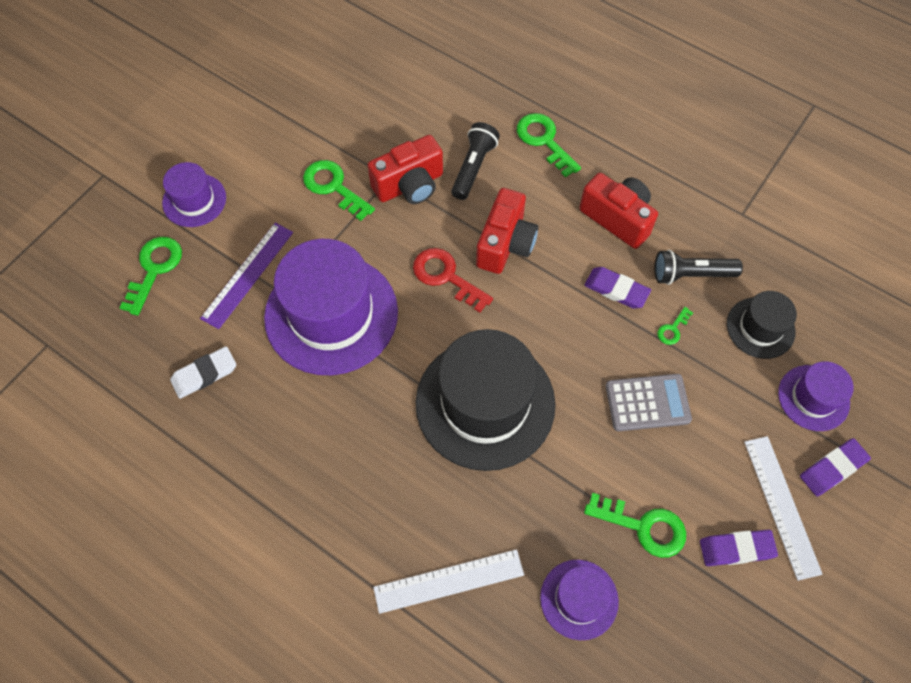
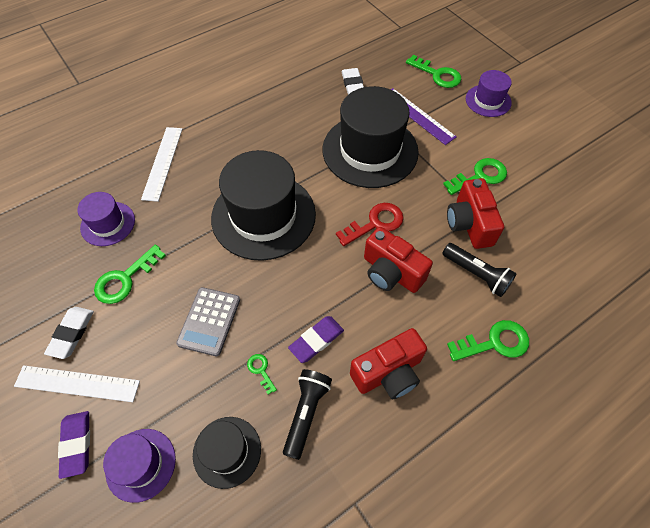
camera: 110 degrees right, 5 degrees down
(331, 314) = (370, 150): purple hat -> black hat
(736, 549) = (72, 333): purple eraser -> white eraser

